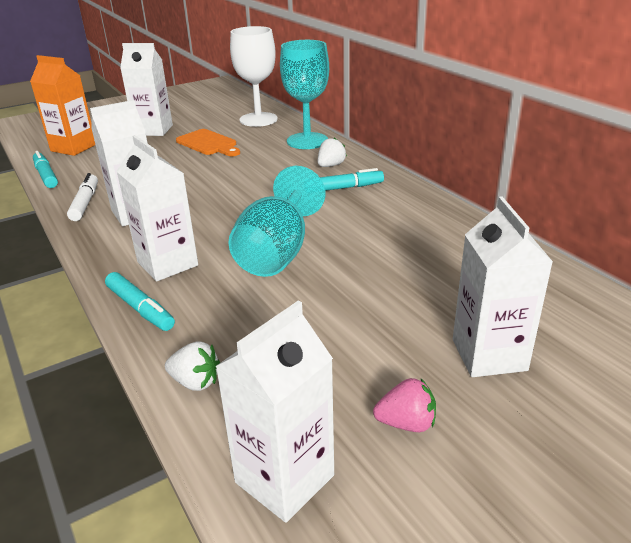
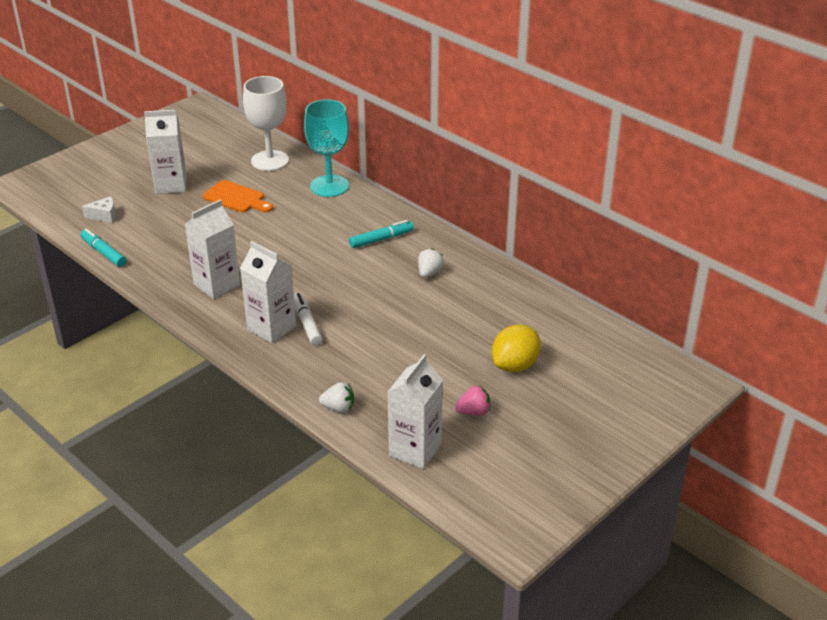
camera: 15 degrees left, 5 degrees up
(73, 148) = (104, 216): orange carton -> white cheese
(85, 203) = (164, 279): white marker -> white marker (307, 323)
(140, 308) = (272, 365): turquoise marker -> none
(277, 252) = (351, 308): turquoise goblet -> none
(331, 165) = (361, 215): white strawberry -> white strawberry (429, 273)
(489, 355) = (515, 365): white carton -> yellow lemon

